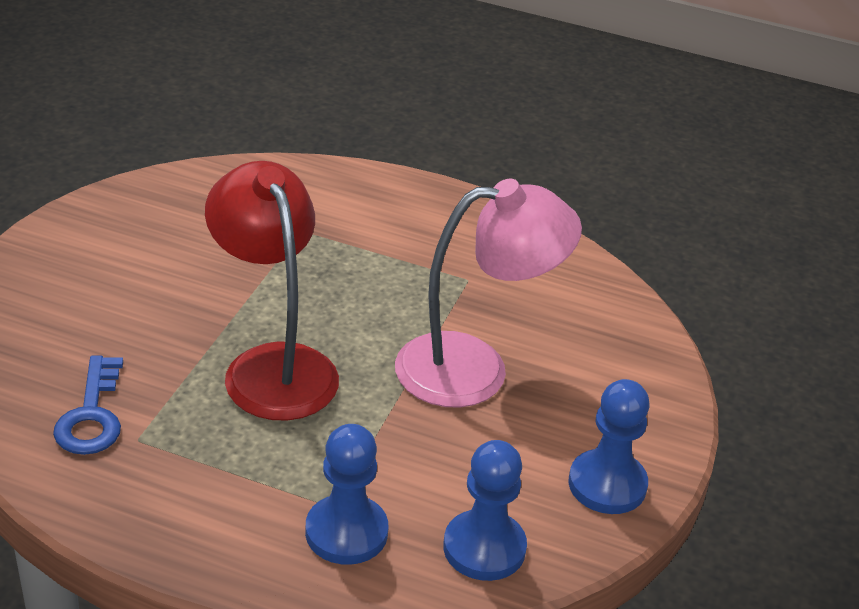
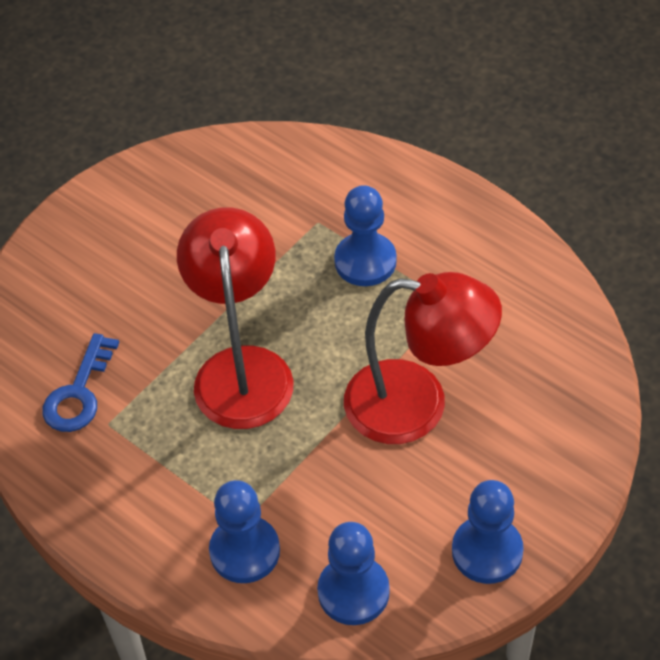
camera: 25 degrees right, 15 degrees up
(366, 256) = (365, 261): none -> blue pawn
(475, 369) = (417, 405): pink lamp -> red lamp

